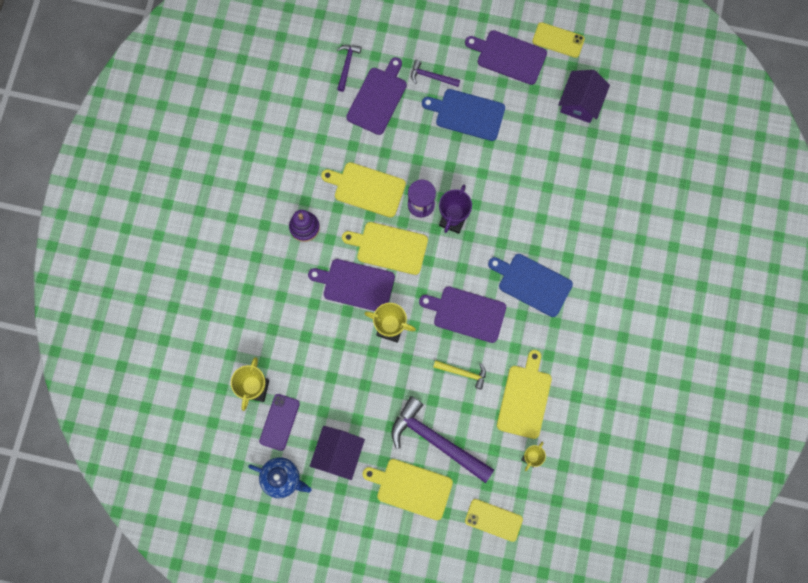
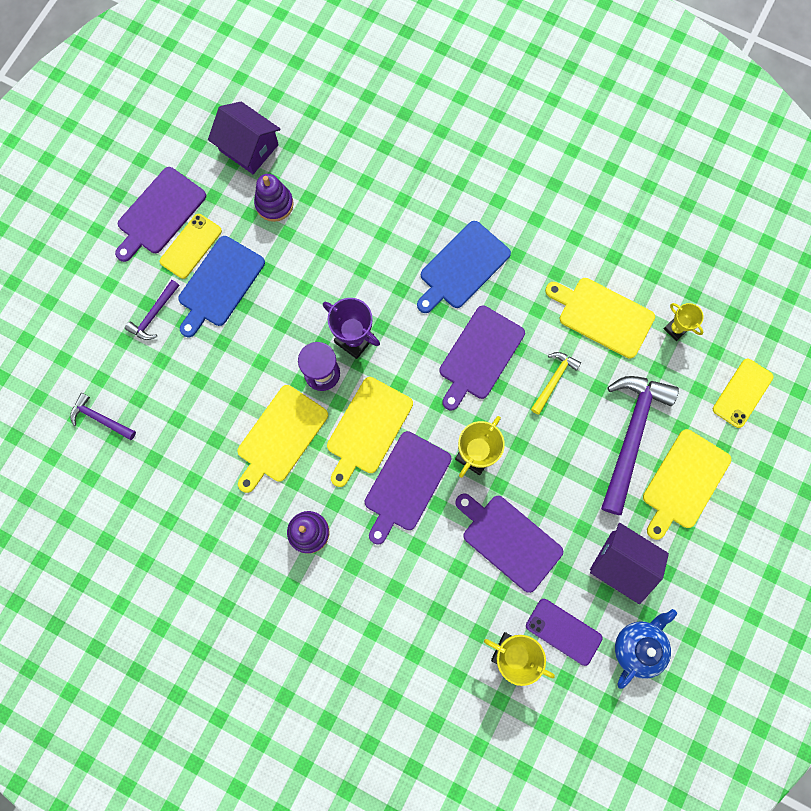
camera: 75 degrees left, 0 degrees up
(378, 98) = (160, 390): purple cutting board -> purple cutting board (508, 540)
(436, 440) = (631, 435): purple hammer -> purple hammer turned 150 degrees clockwise
(541, 134) = (274, 204): none -> purple stacking toy
(558, 40) = (158, 150): yellow phone -> yellow phone (191, 246)

